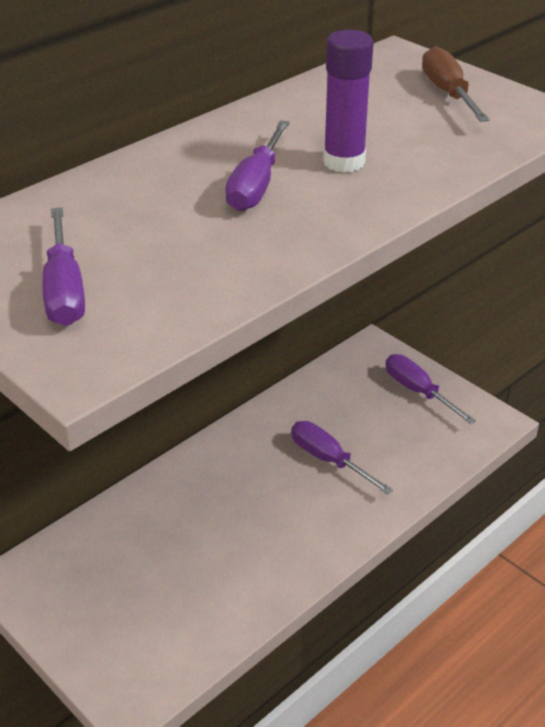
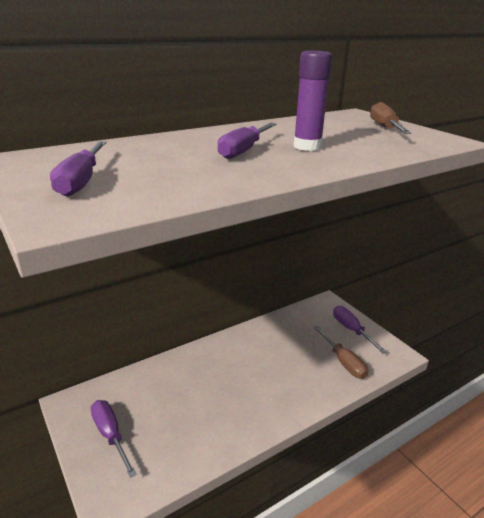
camera: 10 degrees right, 10 degrees down
(328, 460) = (287, 362): purple screwdriver -> purple screwdriver (110, 435)
(414, 446) = (343, 362): none -> brown screwdriver

